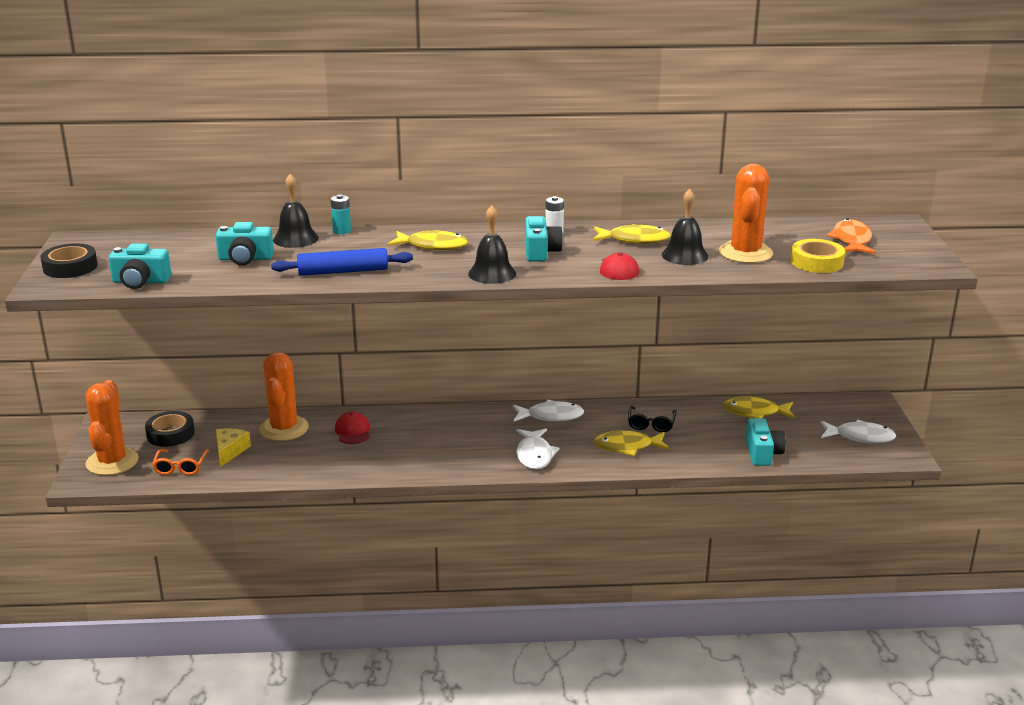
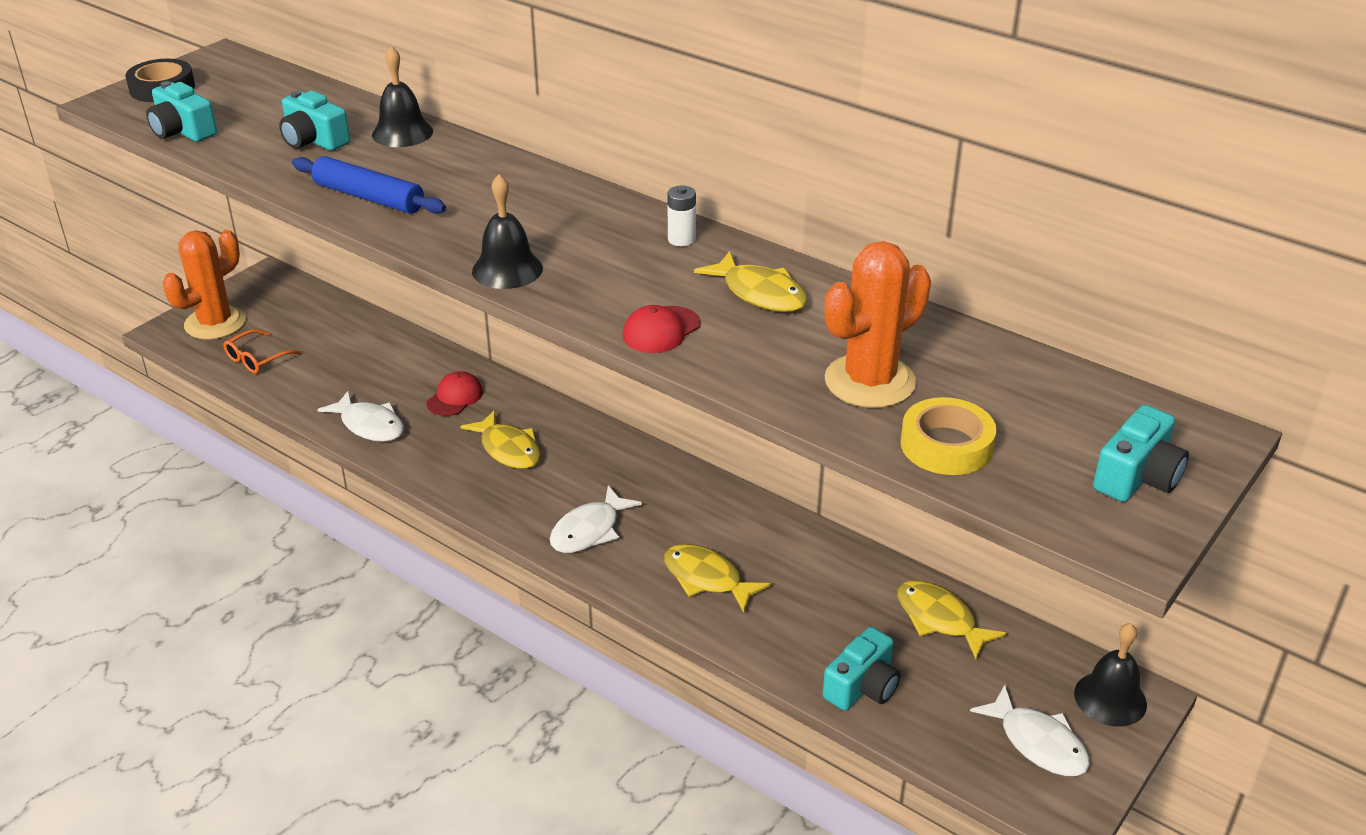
camera: 40 degrees right, 10 degrees up
(170, 434) = (299, 315): black tape -> none
(230, 451) = (319, 362): yellow cheese -> none
(284, 428) = (399, 360): orange cactus -> none
(342, 231) = (463, 140): turquoise battery -> none
(433, 246) = (516, 201): yellow fish -> yellow fish (508, 449)
(540, 252) = (616, 261): turquoise camera -> turquoise camera (1137, 477)
(551, 416) = (679, 487): white fish -> white fish (369, 425)
(651, 424) = (780, 562): black glasses -> none
(685, 255) = (780, 347): black bell -> black bell (1110, 698)
(851, 240) = (1071, 432): orange fish -> none

